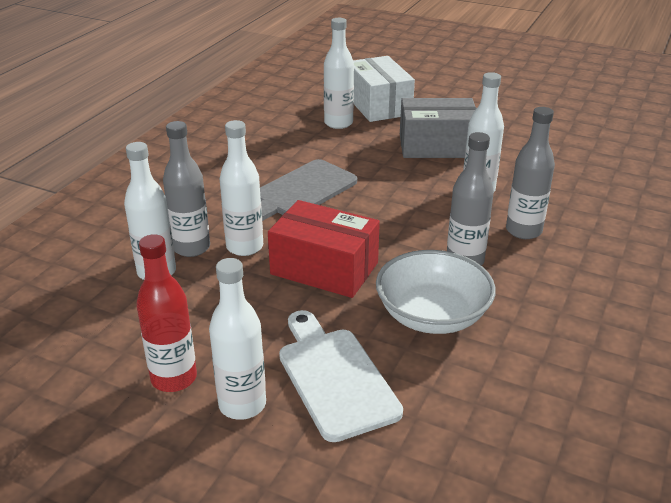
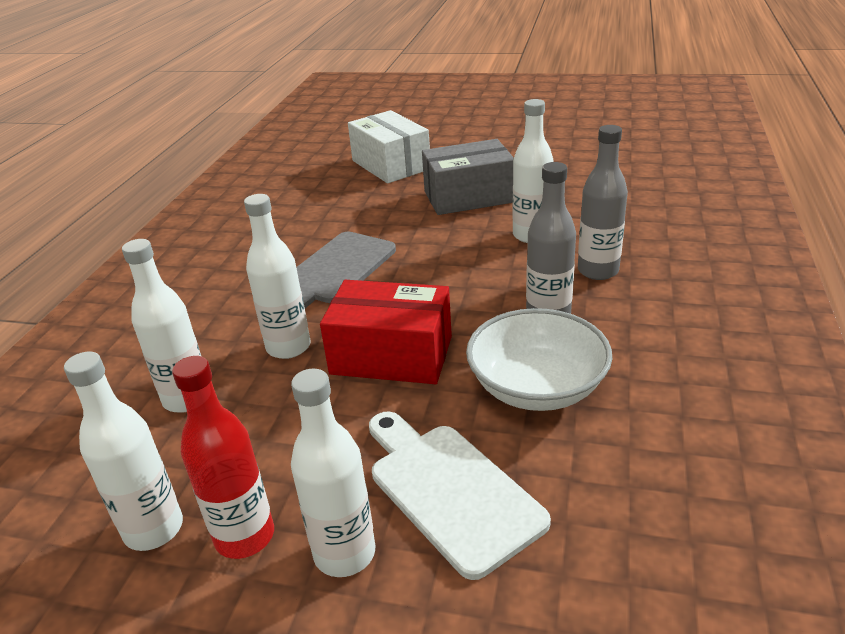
camera: 10 degrees left, 0 degrees up
(191, 248) = (223, 360): grey bottle -> none
(338, 123) = (353, 190): white bottle -> white bottle (154, 529)

